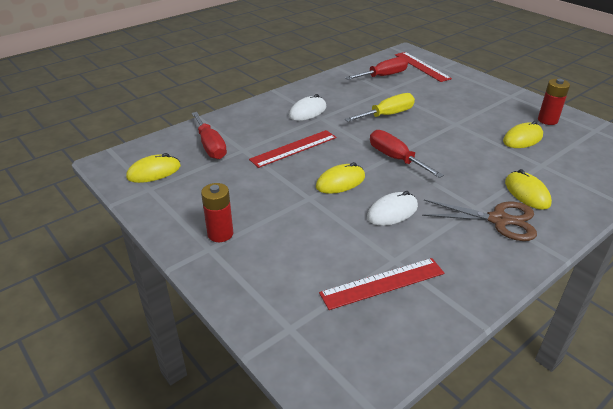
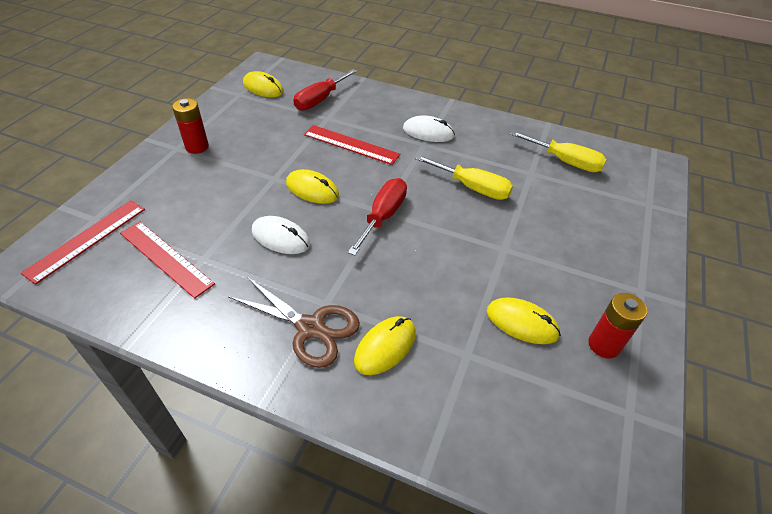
camera: 60 degrees right, 10 degrees up
(383, 76) = (565, 161): red screwdriver -> yellow screwdriver
(422, 66) = (629, 186): red ruler -> red ruler (87, 240)
(499, 220) = (310, 328): brown scissors -> brown scissors turned 45 degrees counterclockwise

